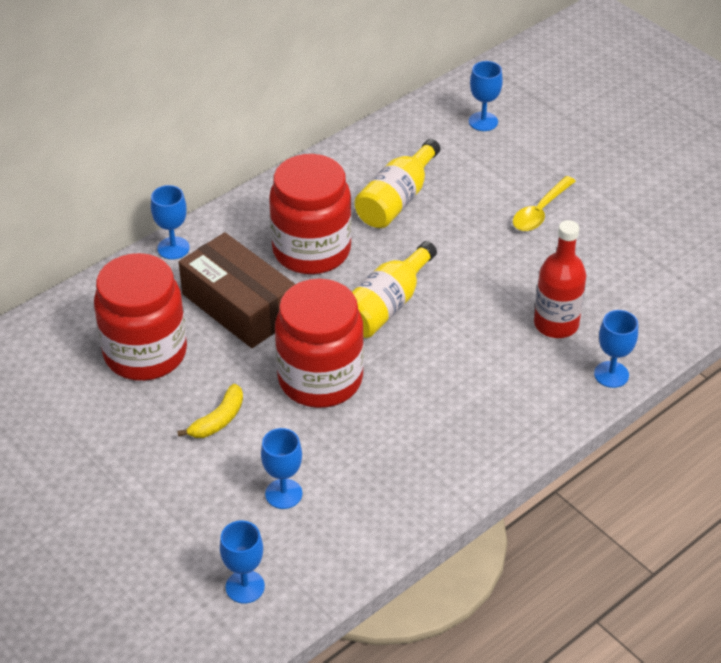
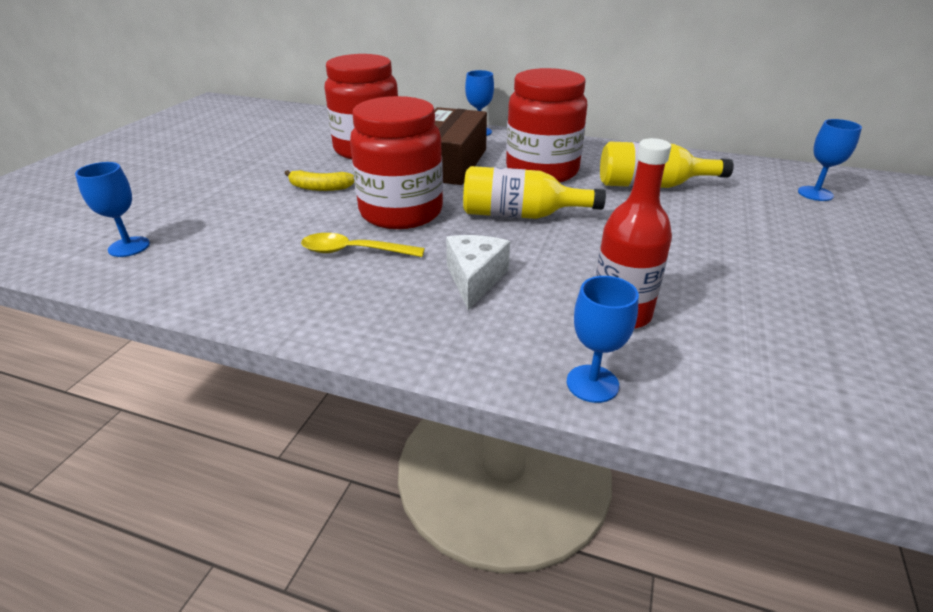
camera: 60 degrees right, 10 degrees down
(283, 494) = (251, 233): blue goblet -> none
(464, 377) = (475, 279): none -> white cheese
(540, 211) = (763, 254): yellow spoon -> yellow spoon (354, 251)

